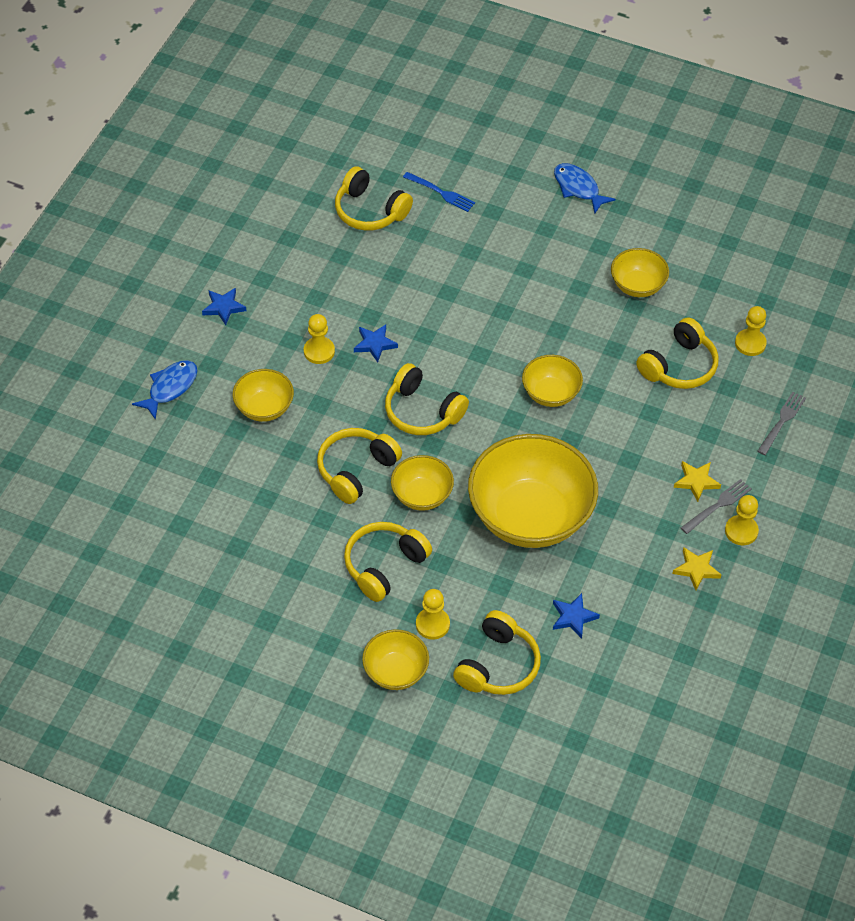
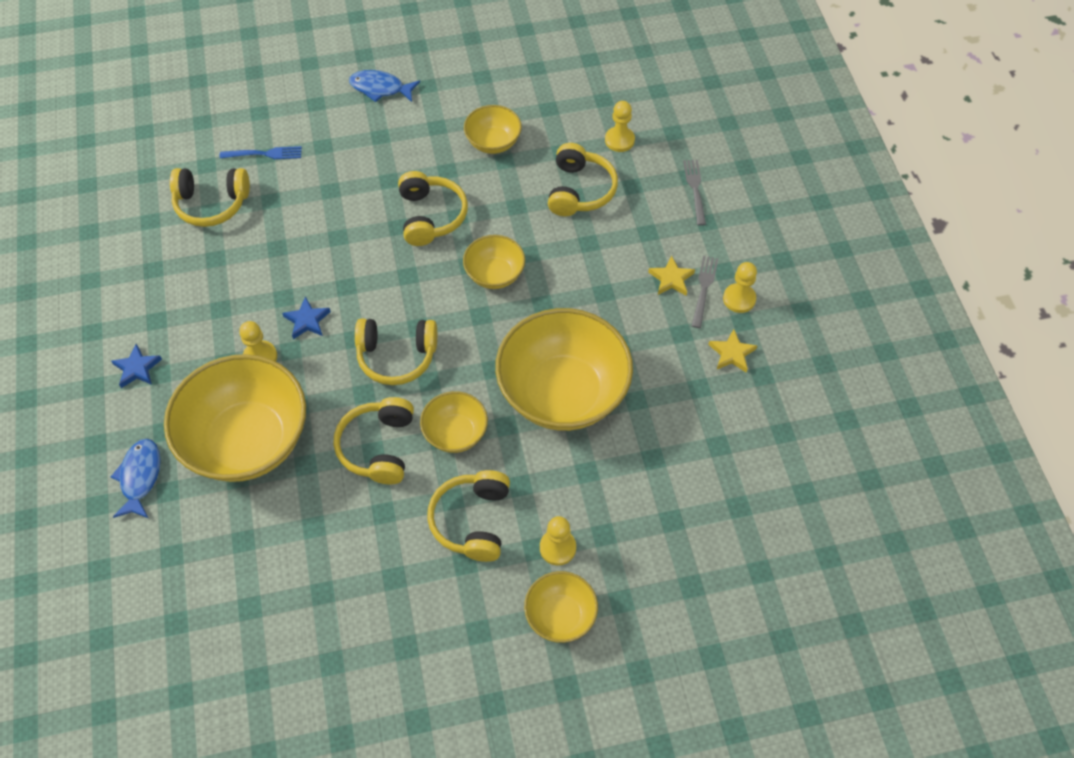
camera: 35 degrees left, 5 degrees up
(264, 408) = (248, 441): yellow bowl -> yellow bowl, size x2.03
(498, 665) = (643, 547): yellow headphones -> yellow headphones (431, 216)
(573, 617) = (669, 460): blue star -> none

